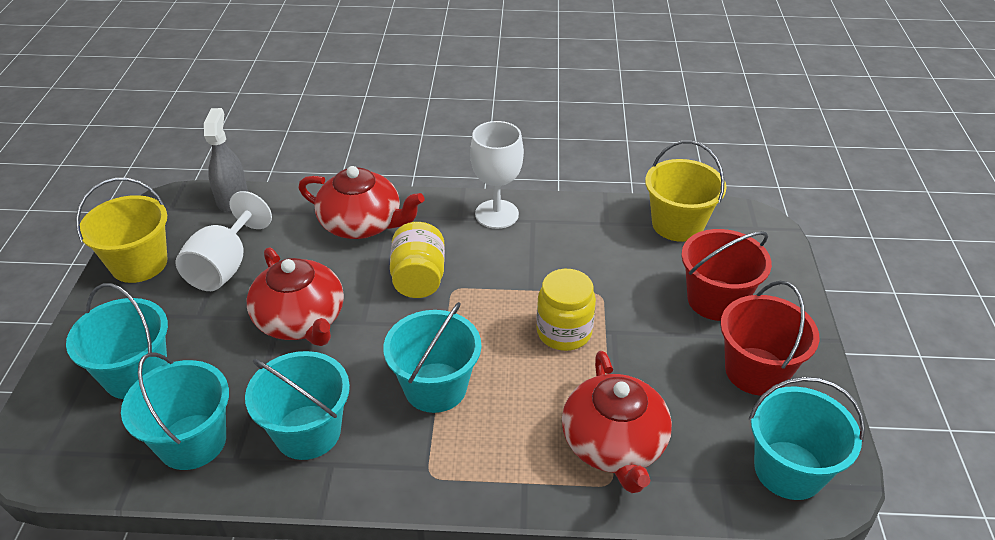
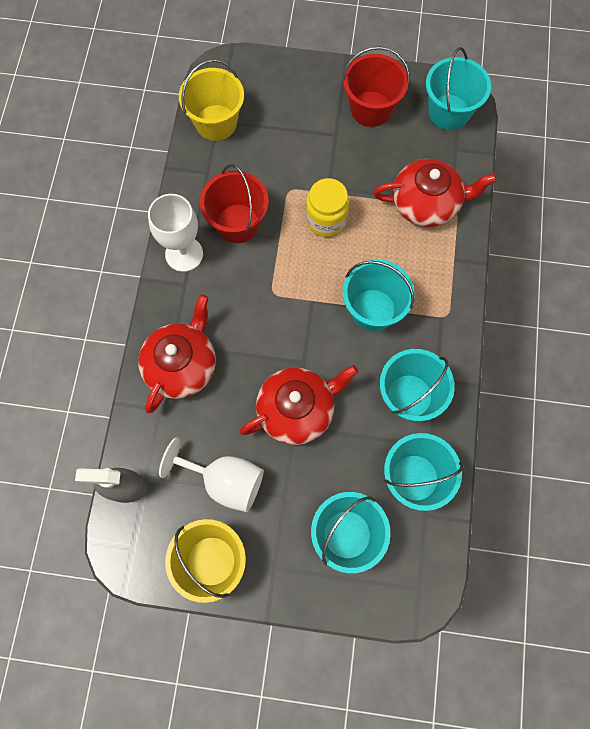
camera: 85 degrees left, 30 degrees up
(419, 279) = (258, 319): yellow jar -> none
(715, 300) = (302, 116): red bucket -> red bucket (237, 223)

